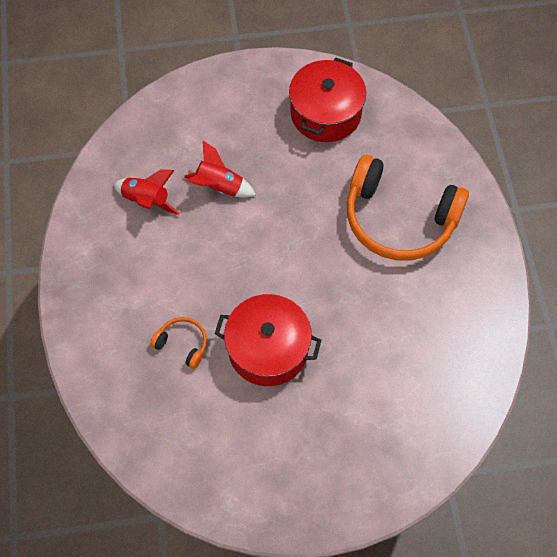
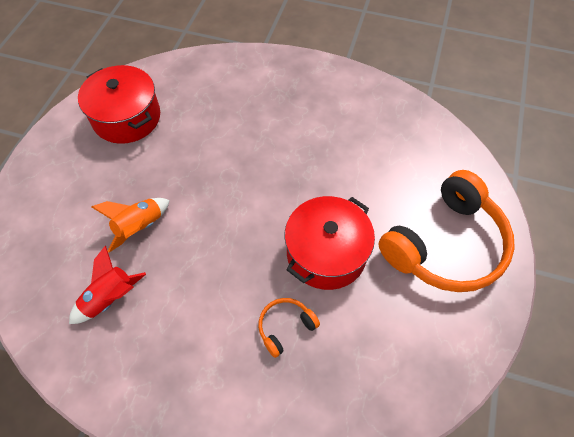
camera: 65 degrees left, 5 degrees down
(219, 187) = (139, 227): red rocket -> orange rocket
(399, 219) = (258, 111): orange headphones -> orange headphones (446, 245)

